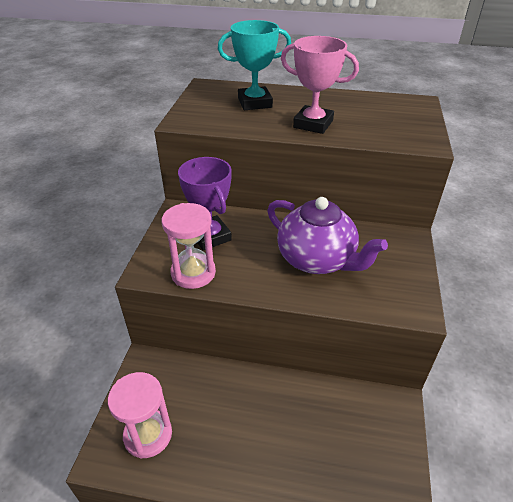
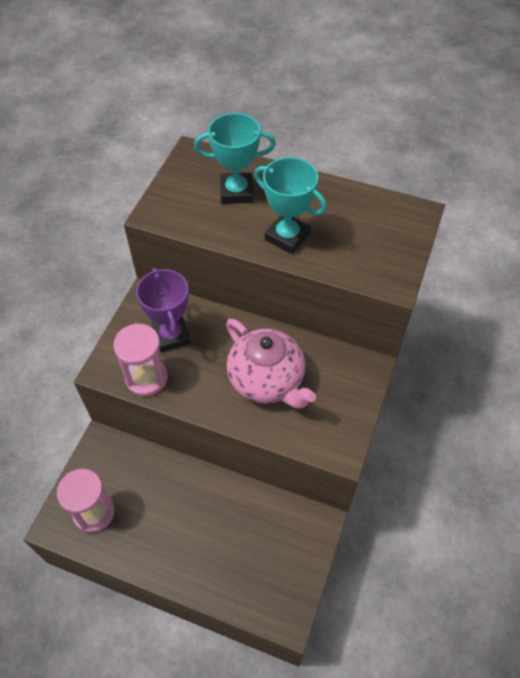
camera: 10 degrees right, 15 degrees up
(313, 124) = (287, 237): pink trophy -> turquoise trophy
(317, 260) = (267, 380): purple teapot -> pink teapot

